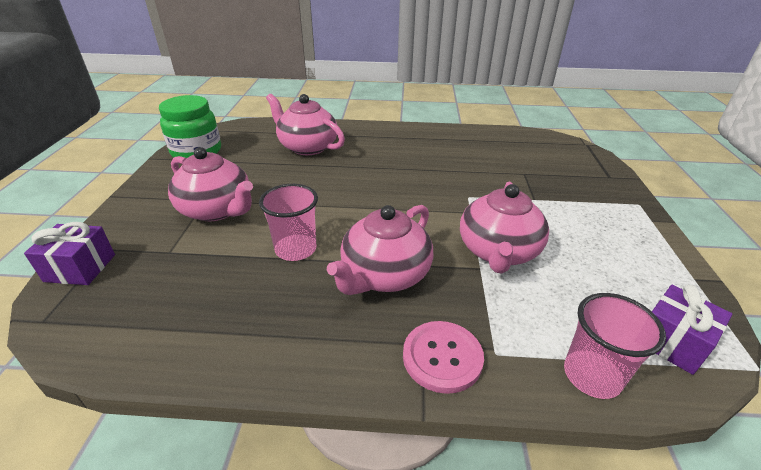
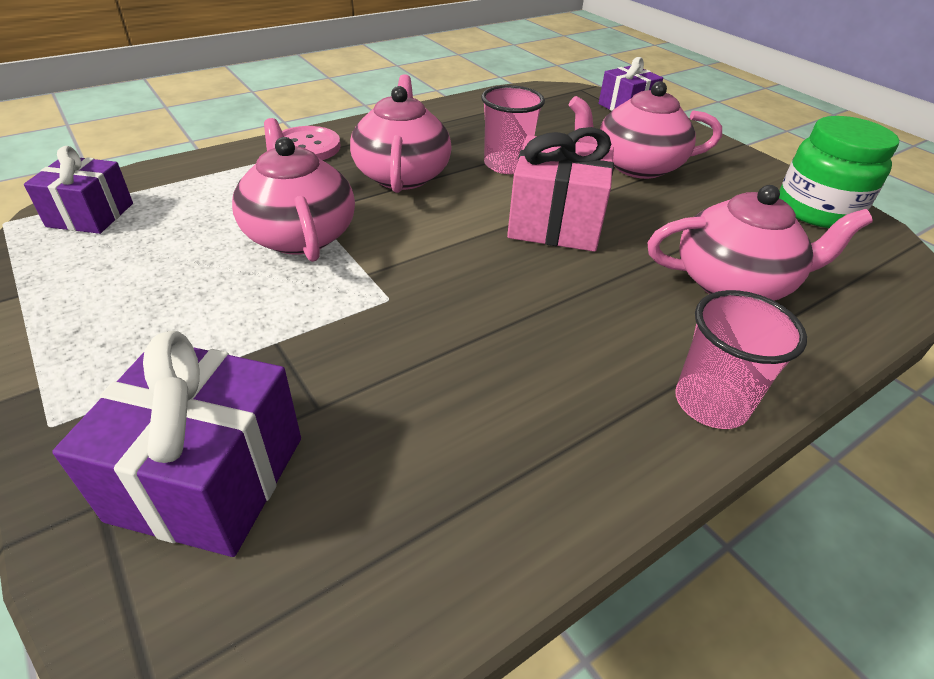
camera: 140 degrees right, 5 degrees up
(335, 197) = (555, 222): none -> pink gift
(570, 170) = (208, 478): none -> purple gift
(592, 375) = (179, 171): pink cup -> pink cup (711, 403)

